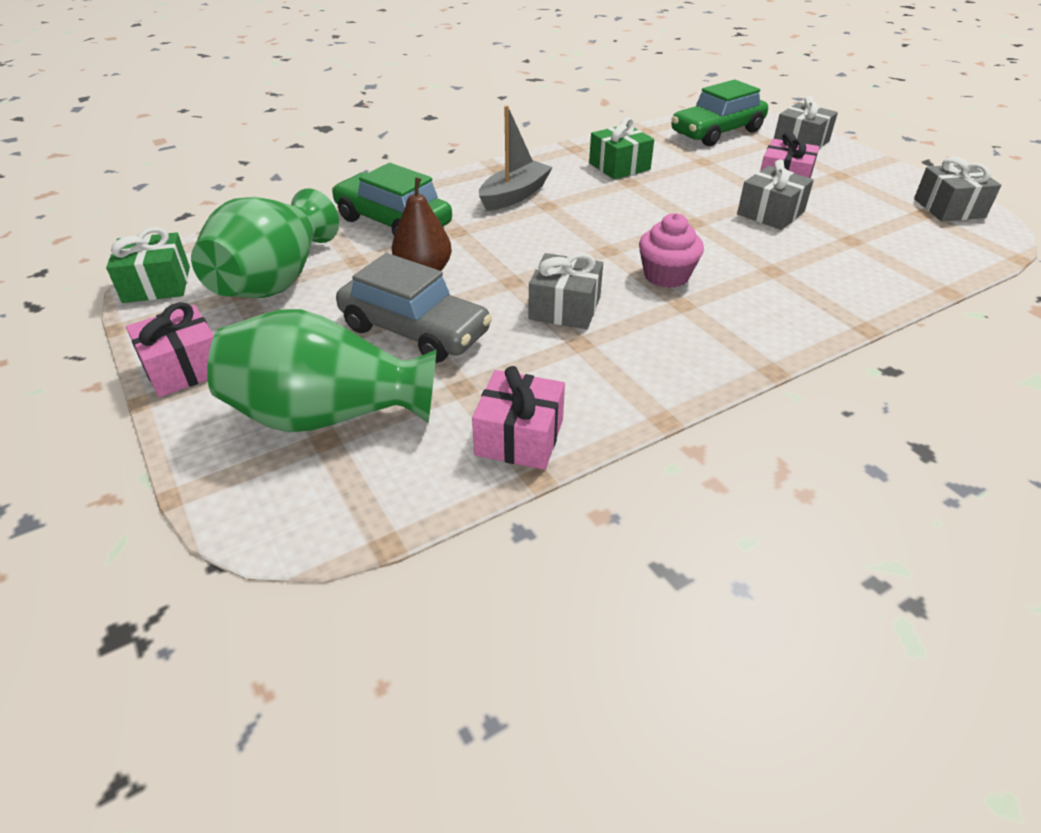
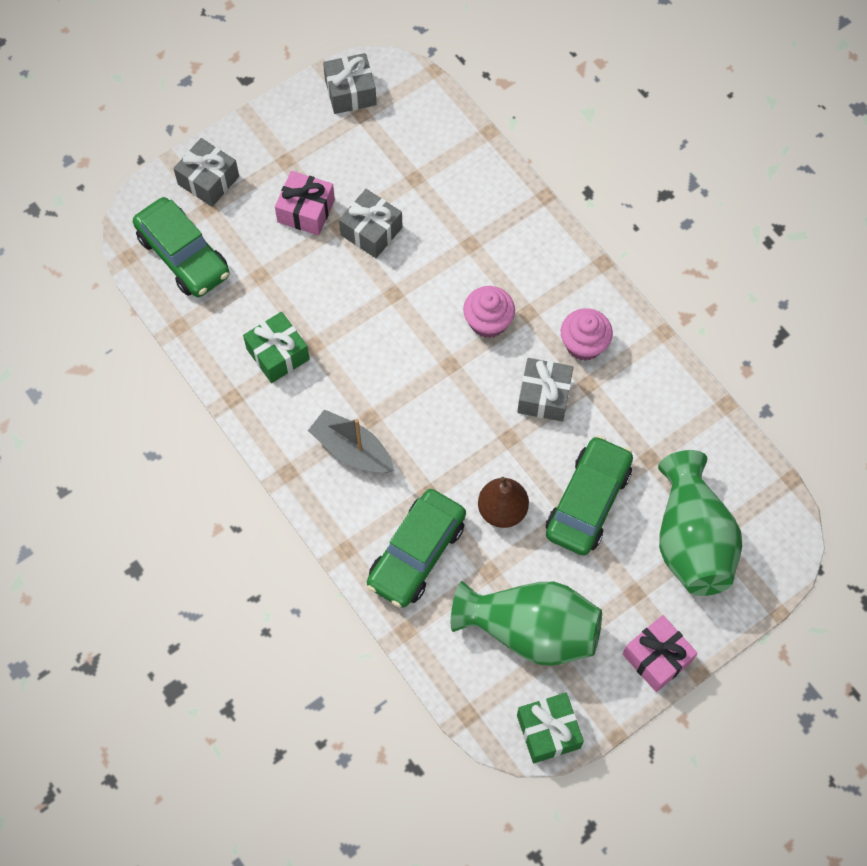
camera: 95 degrees left, 25 degrees up
(415, 330) = (587, 502): grey car -> green car
(519, 437) = (693, 417): pink gift -> none
(639, 344) = (584, 344): none -> pink cupcake

